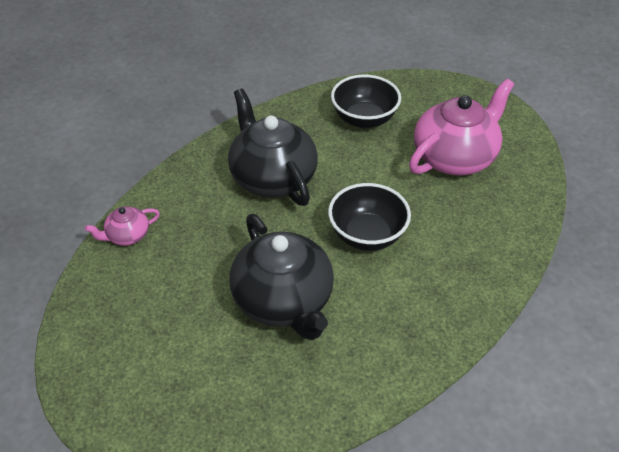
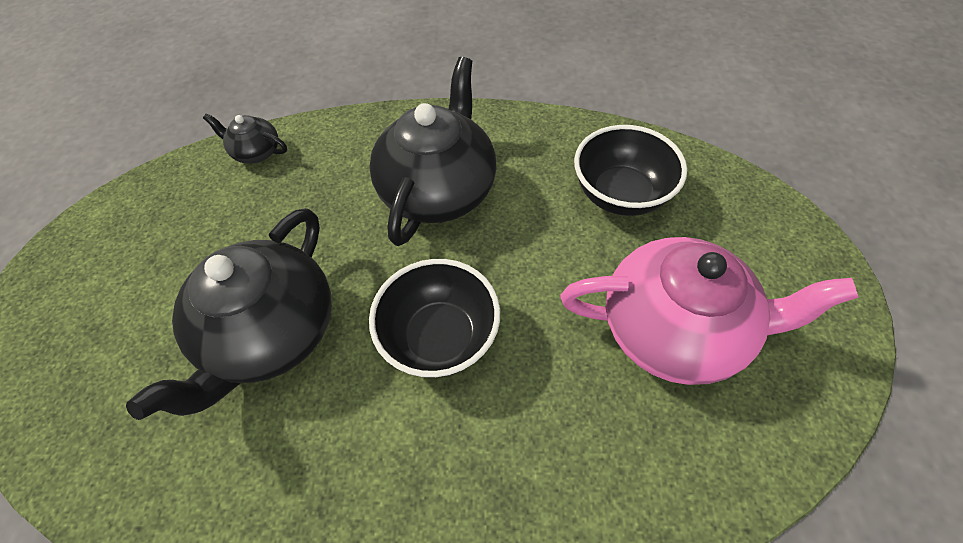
camera: 50 degrees right, 10 degrees up
(127, 236) = (256, 152): pink teapot -> black teapot

